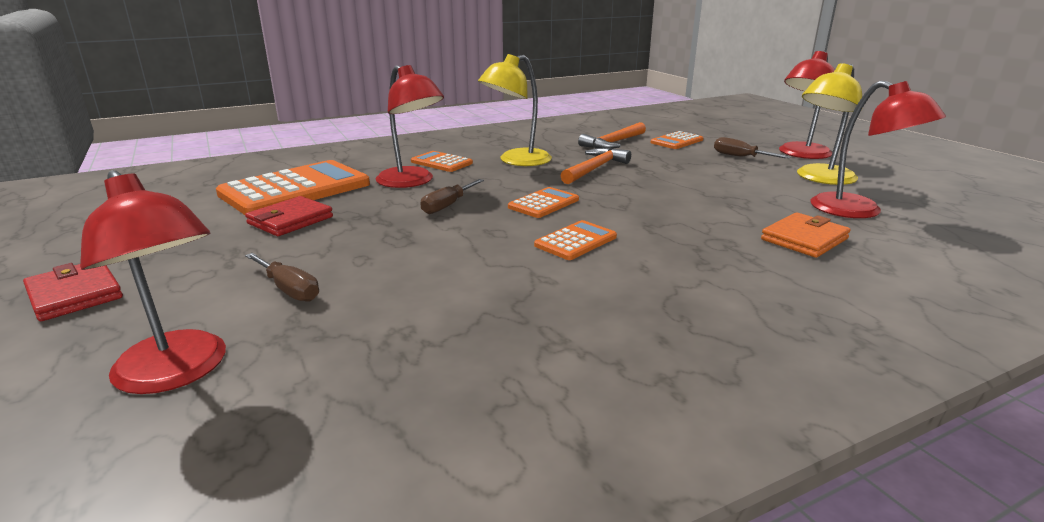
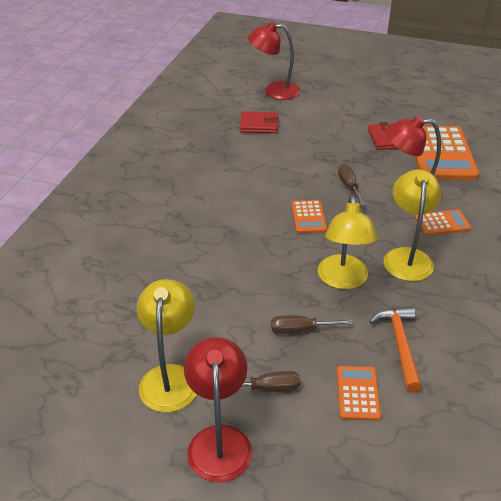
camera: 135 degrees right, 15 degrees up
(75, 294) = (360, 85): red wallet -> red wallet (259, 125)
(289, 289) = (305, 118): brown screwdriver -> brown screwdriver (300, 330)
(576, 241) = (249, 197): orange calculator -> none
(595, 169) = (343, 280): orange hammer -> yellow lamp
(804, 239) = (139, 265): orange wallet -> none
(859, 211) = (119, 326): red lamp -> none

